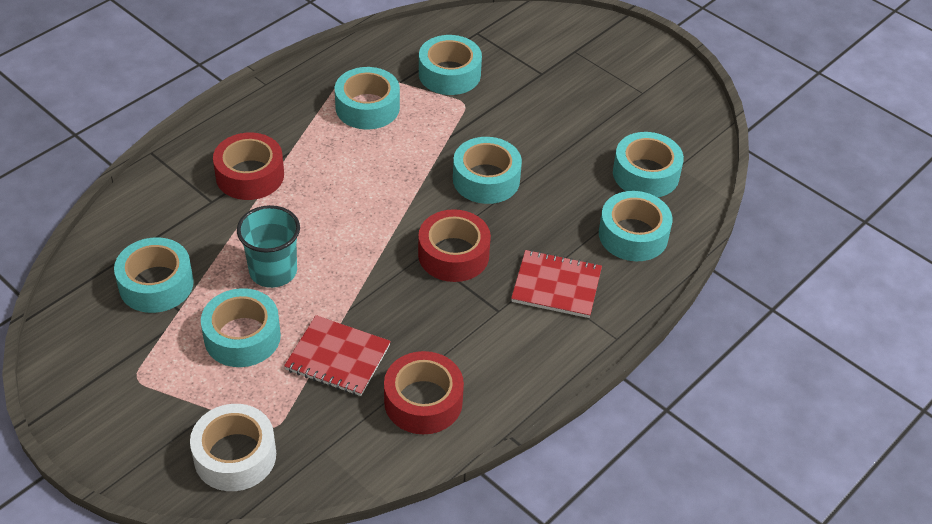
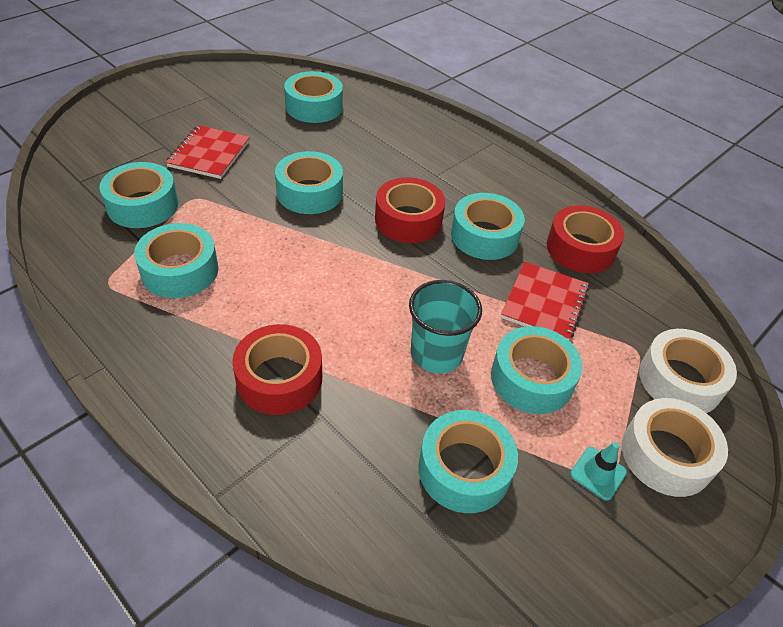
camera: 90 degrees left, 0 degrees up
(142, 371) = (598, 473): none -> turquoise traffic cone
(153, 424) = (666, 455): none -> white tape
(556, 286) = (442, 165): red notebook -> red notebook (209, 154)
(633, 235) = (384, 121): turquoise tape -> turquoise tape (484, 236)

